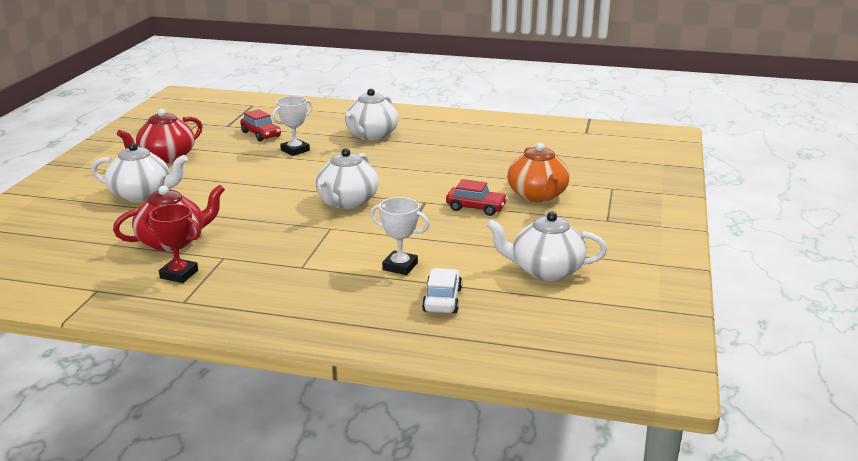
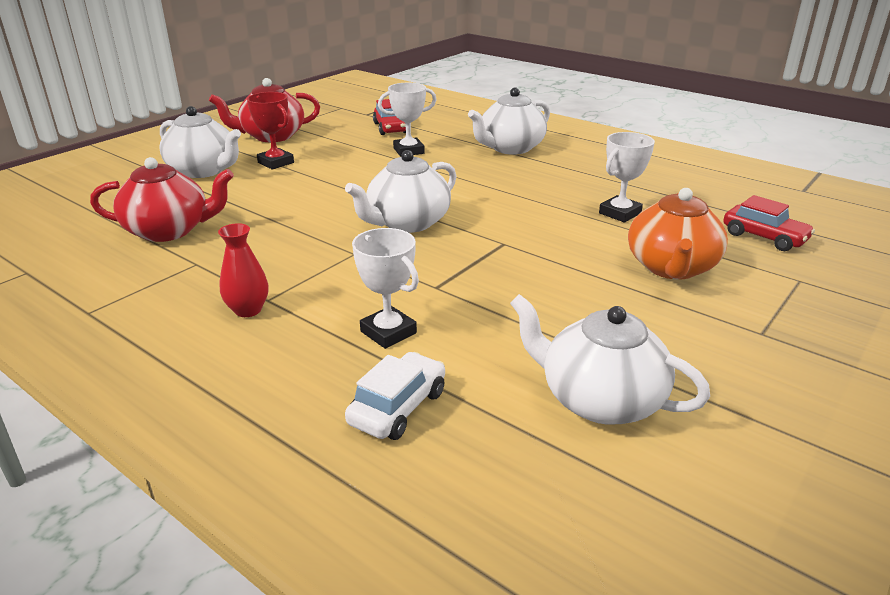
camera: 25 degrees right, 5 degrees up
(179, 274) = (127, 273): red trophy -> red trophy (276, 162)
(296, 275) = (248, 310): none -> red vase
(476, 208) = (567, 267): red car -> red car (764, 237)
(483, 168) = (620, 213): none -> white trophy

